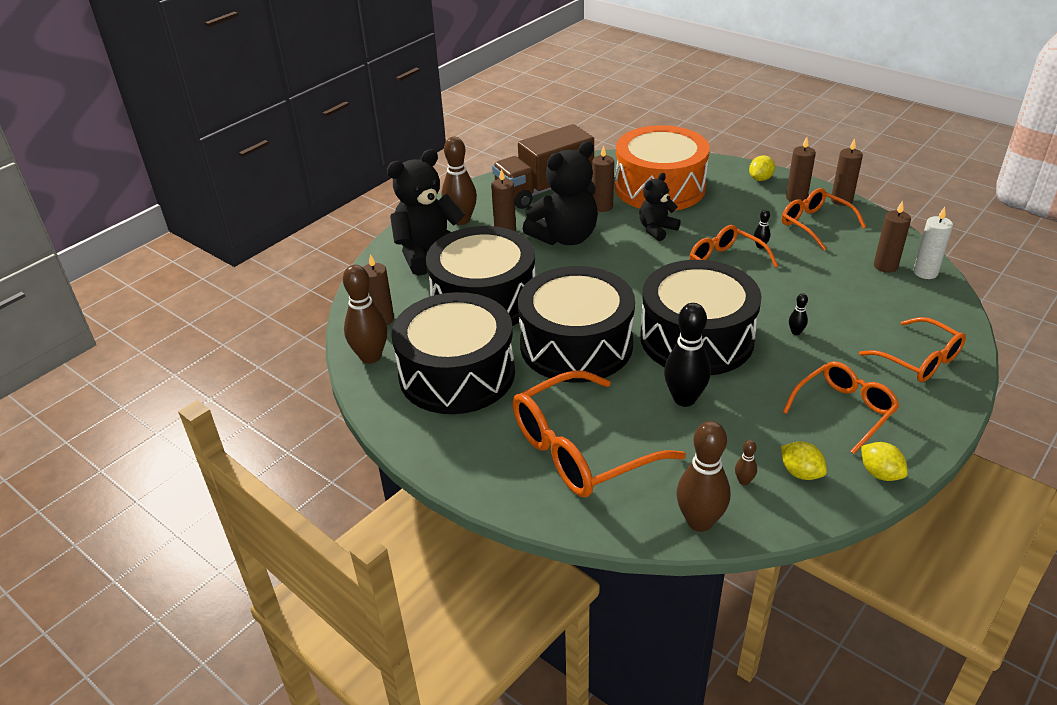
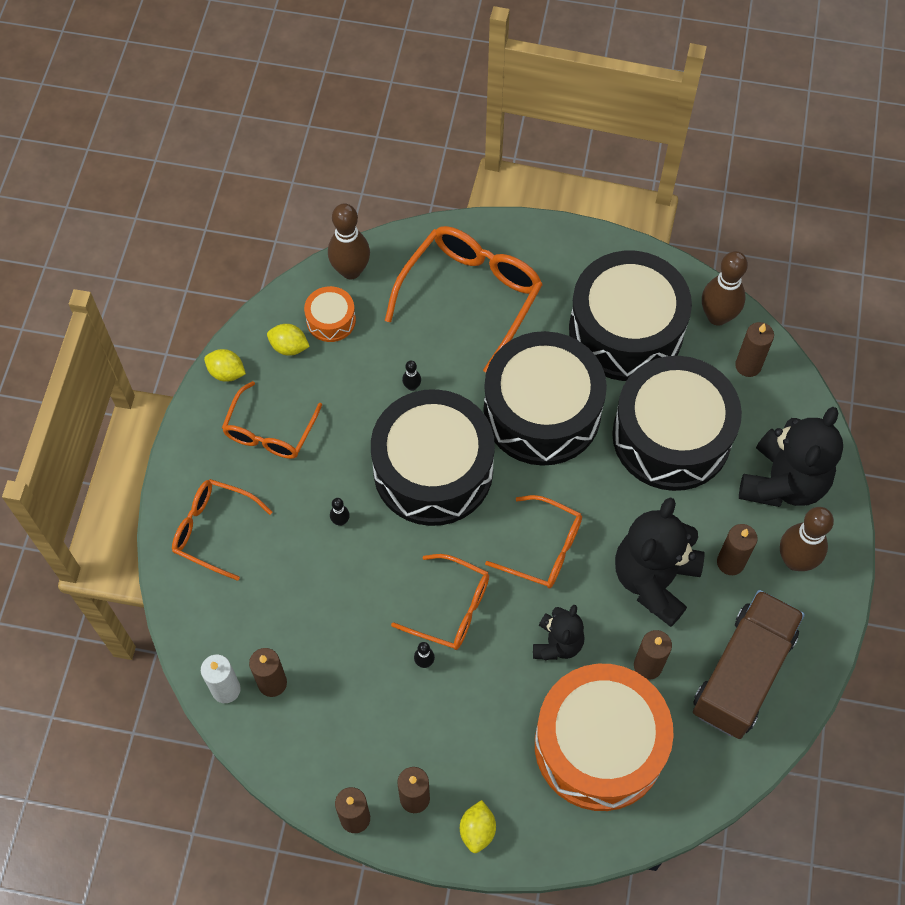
camera: 150 degrees right, 25 degrees up
(684, 399) = (412, 386): black bowling pin -> black bowling pin, size x0.44
(744, 481) = (331, 320): brown bowling pin -> orange drum
(814, 224) = (374, 740): orange glasses -> orange glasses (544, 549)

